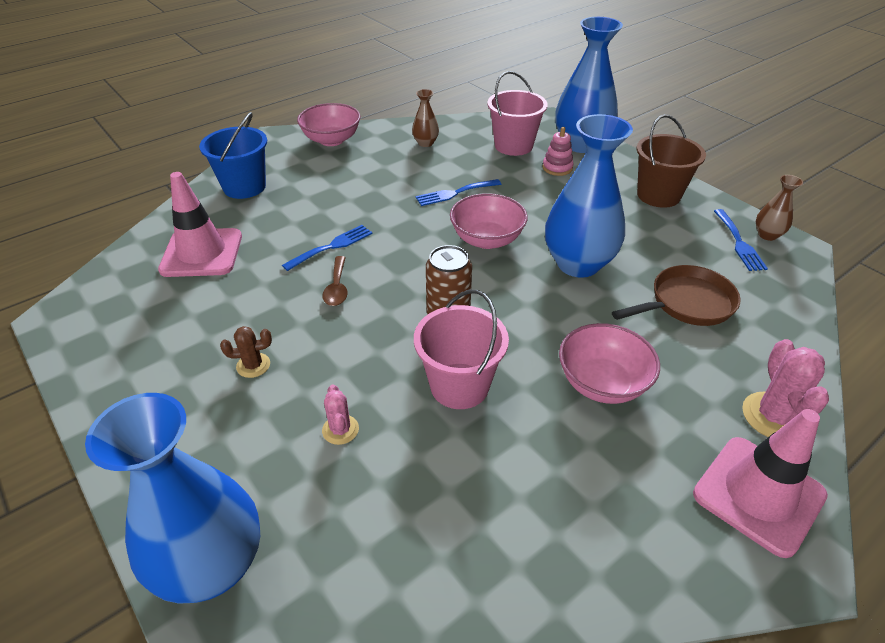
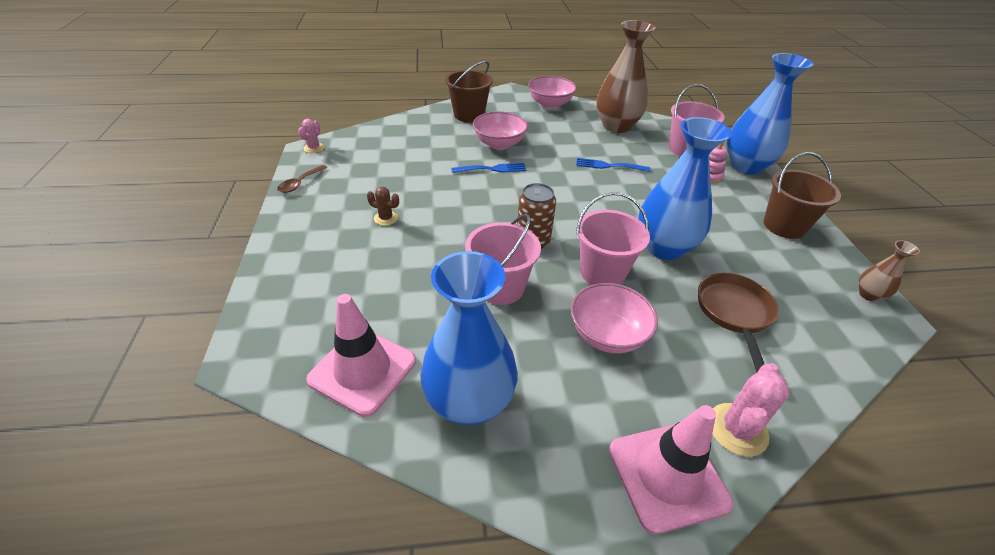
camera: 30 degrees right, 0 degrees up
(202, 253) = (411, 144): pink traffic cone -> pink traffic cone (363, 370)
(212, 565) = (273, 313): blue vase -> blue vase (469, 402)
(244, 187) = (469, 115): blue bucket -> brown bucket
(337, 287) = (474, 194): brown spoon -> brown spoon (300, 183)
(340, 430) = (403, 277): pink cactus -> pink cactus (314, 148)
(425, 143) = (616, 126): brown vase -> brown vase, size x2.22
(487, 239) = (605, 204): pink bowl -> pink bowl (499, 144)
(545, 318) = (602, 272): none -> pink bucket
(686, 303) = (734, 313): brown pan -> brown pan turned 90 degrees counterclockwise
(739, 242) = (831, 289): blue fork -> none

